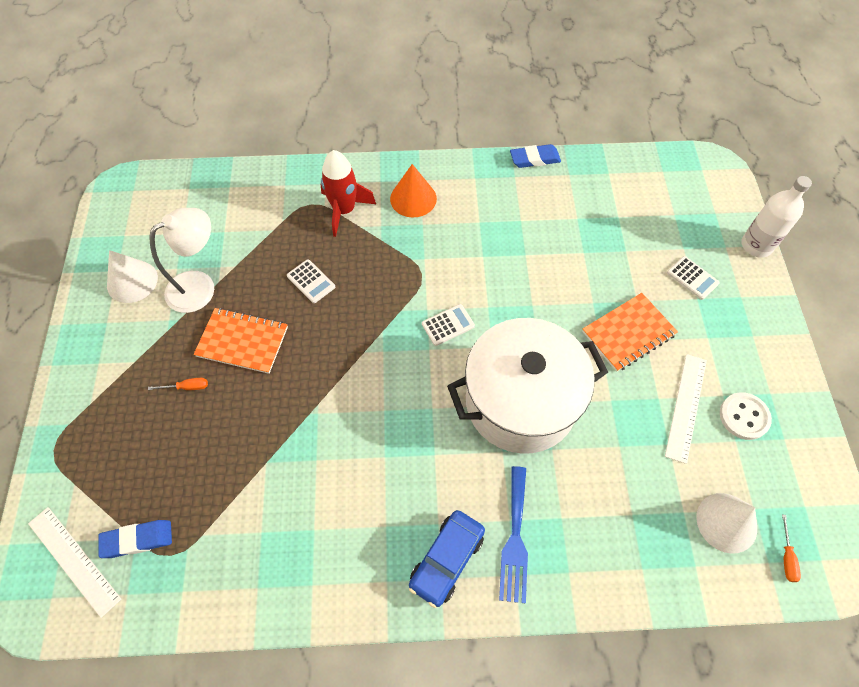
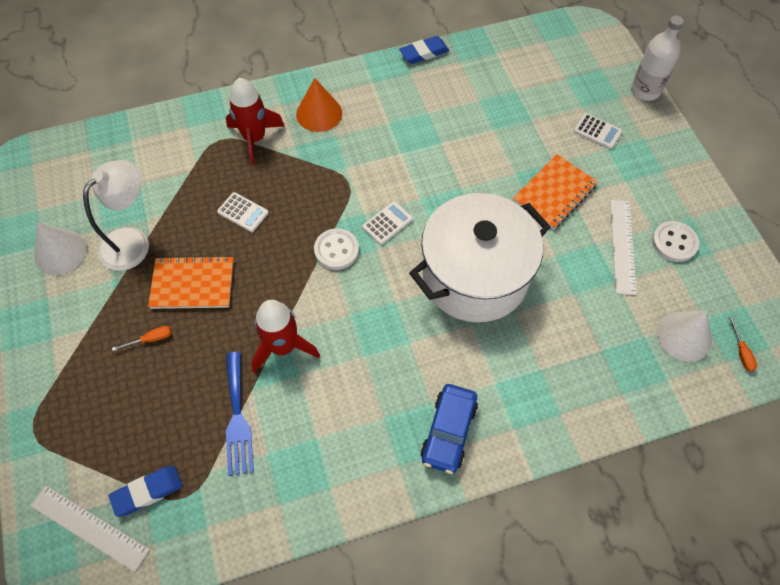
camera: 15 degrees left, 0 degrees up
(308, 427) = (283, 347): none -> red rocket
(389, 341) = (336, 250): none -> white button
(515, 539) = (504, 397): blue fork -> blue fork (237, 418)

